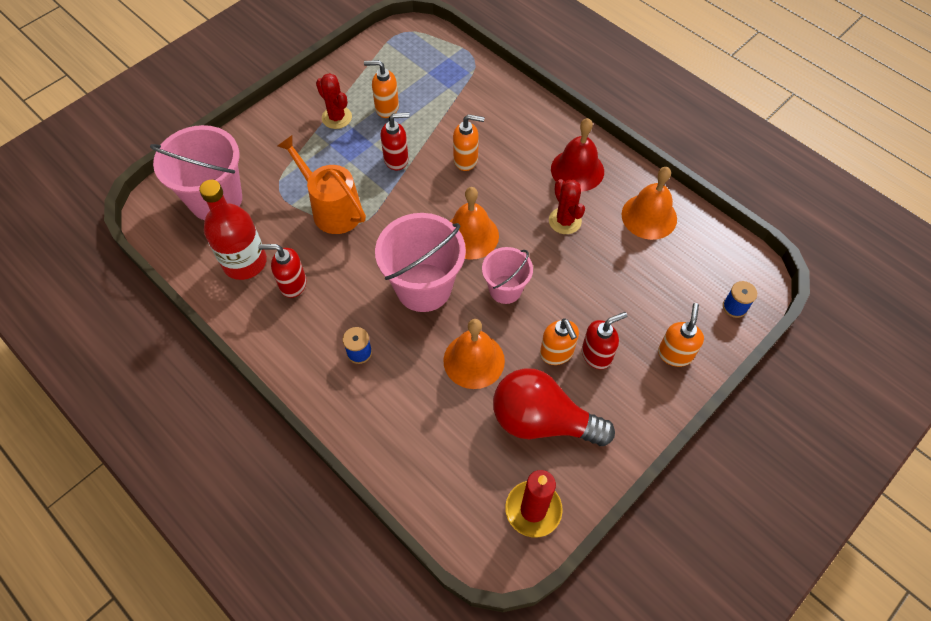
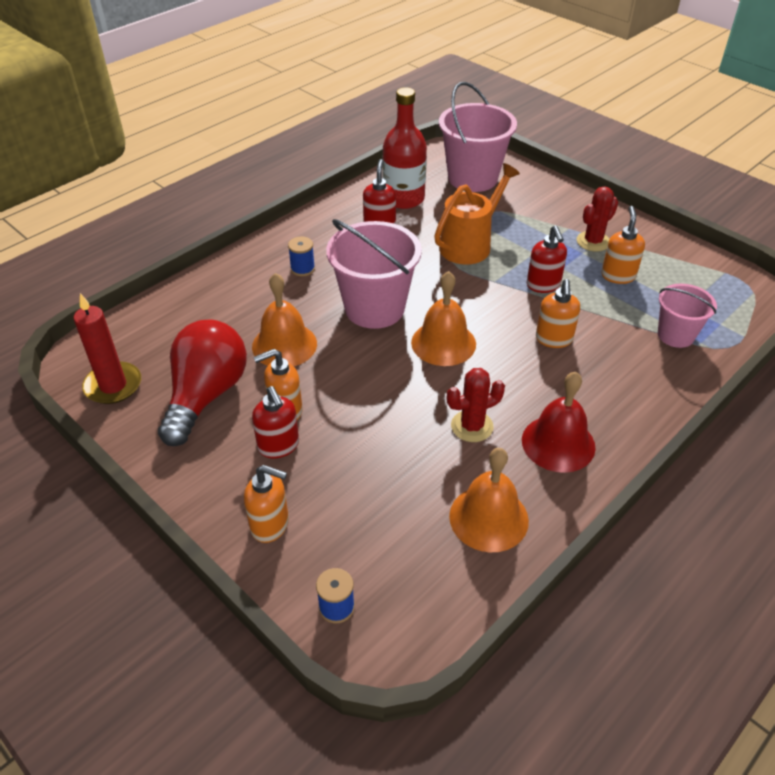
camera: 90 degrees right, 15 degrees down
(505, 289) = (371, 370): pink bucket -> pink bucket (675, 335)

